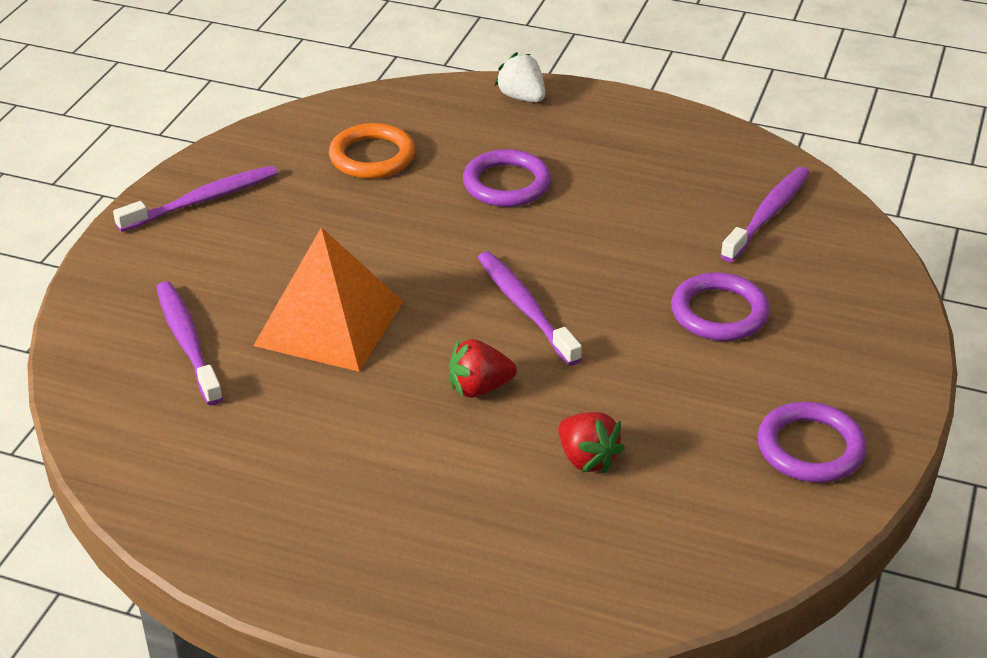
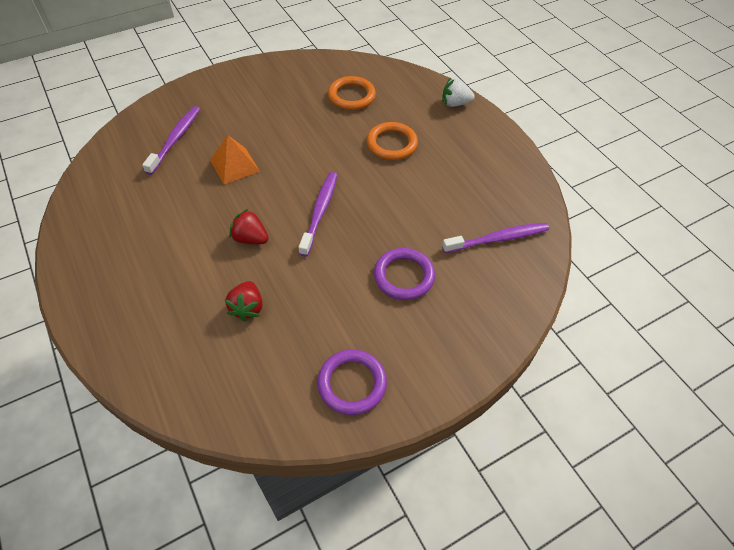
camera: 40 degrees right, 15 degrees up
(202, 200) = (261, 78): purple toothbrush -> none
(329, 323) = (234, 165): orange pyramid -> orange pyramid, size x0.62
(507, 184) = (392, 144): purple ring -> orange ring
(522, 97) = (455, 103): white strawberry -> white strawberry turned 90 degrees counterclockwise

